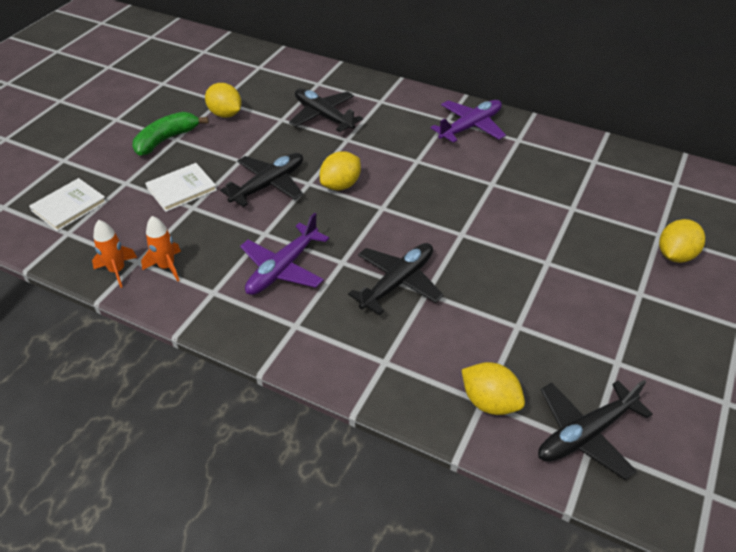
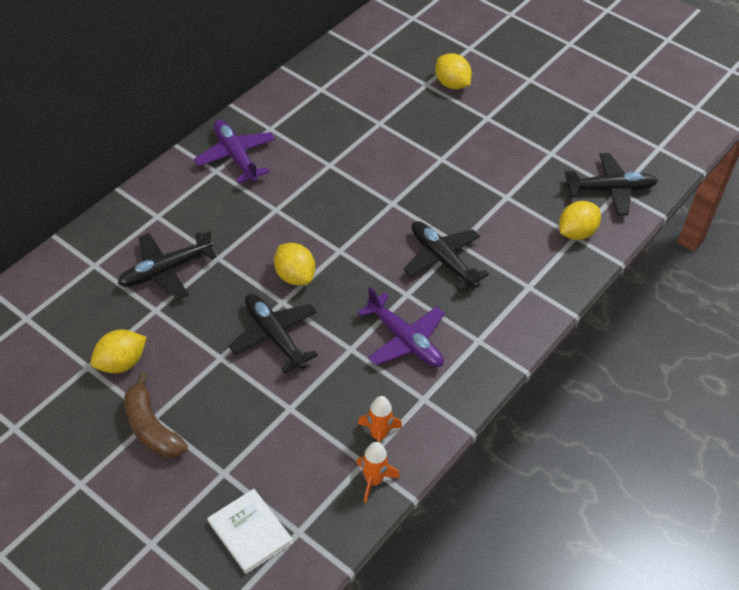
camera: 80 degrees left, 5 degrees up
(166, 140) = (151, 428): green banana -> brown banana
(181, 189) = (254, 416): white book -> none
(586, 434) = (609, 189): black plane -> black plane turned 75 degrees counterclockwise

